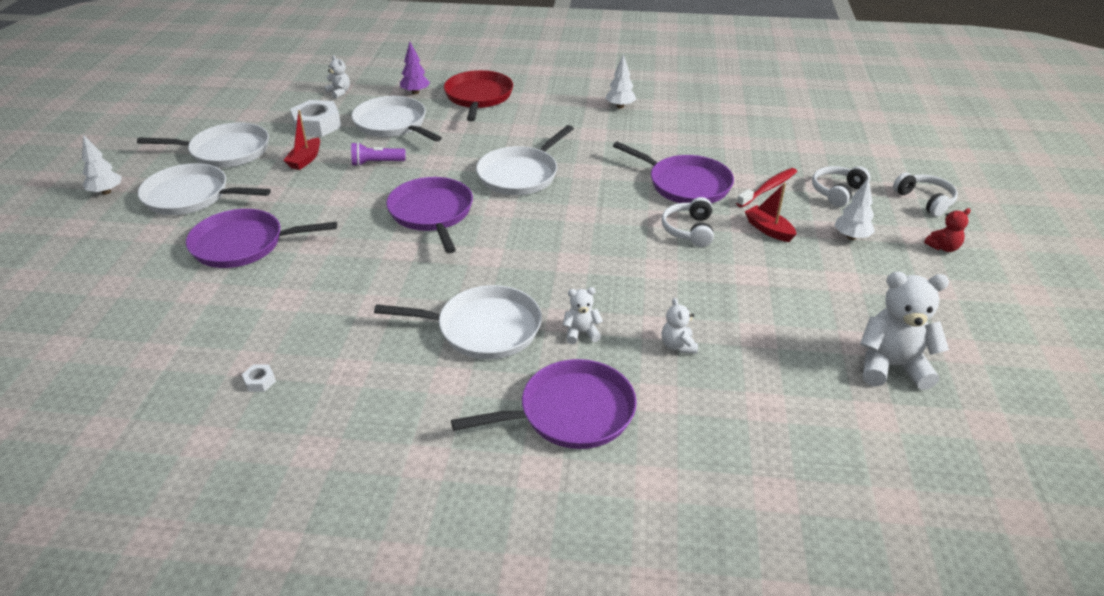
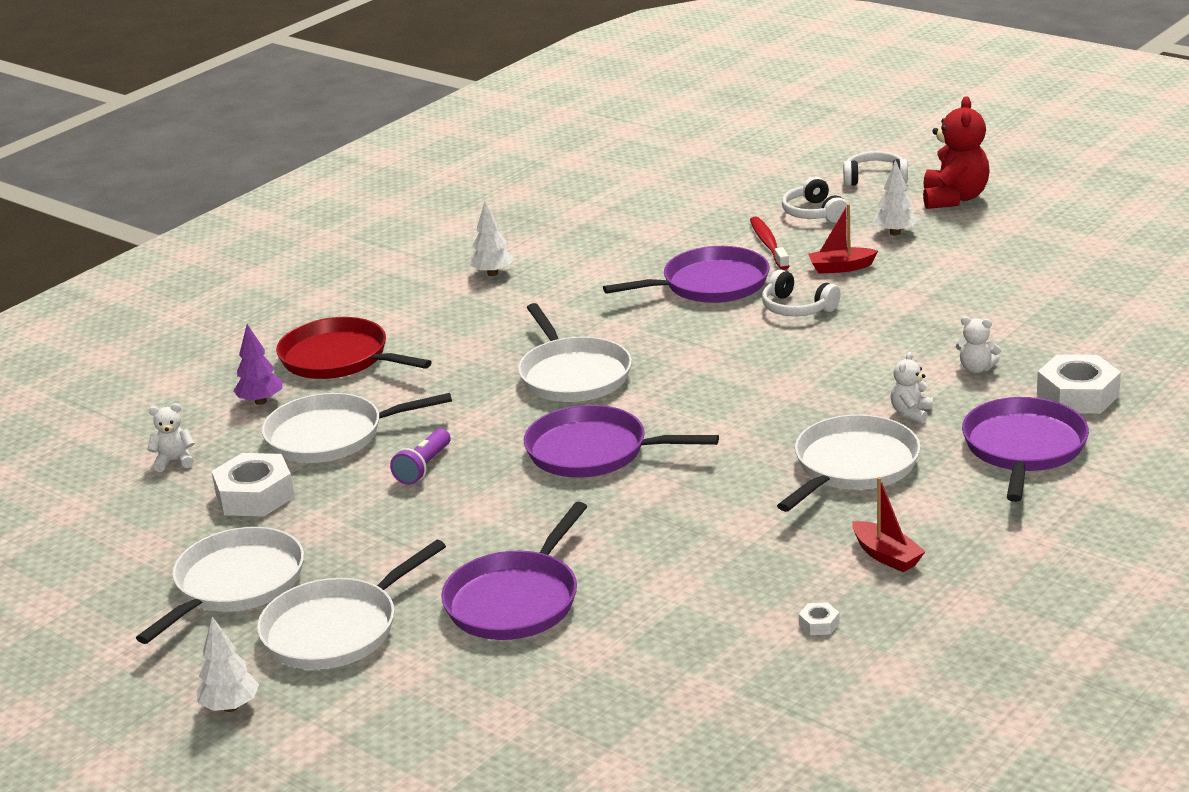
camera: 55 degrees left, 10 degrees down
(305, 160) = (346, 521): red boat -> red boat (886, 556)
(683, 419) = (1077, 395): none -> white nut
(891, 366) = (1090, 280): white teddy bear -> none
(943, 247) = (954, 198): red teddy bear -> red teddy bear, size x1.96

